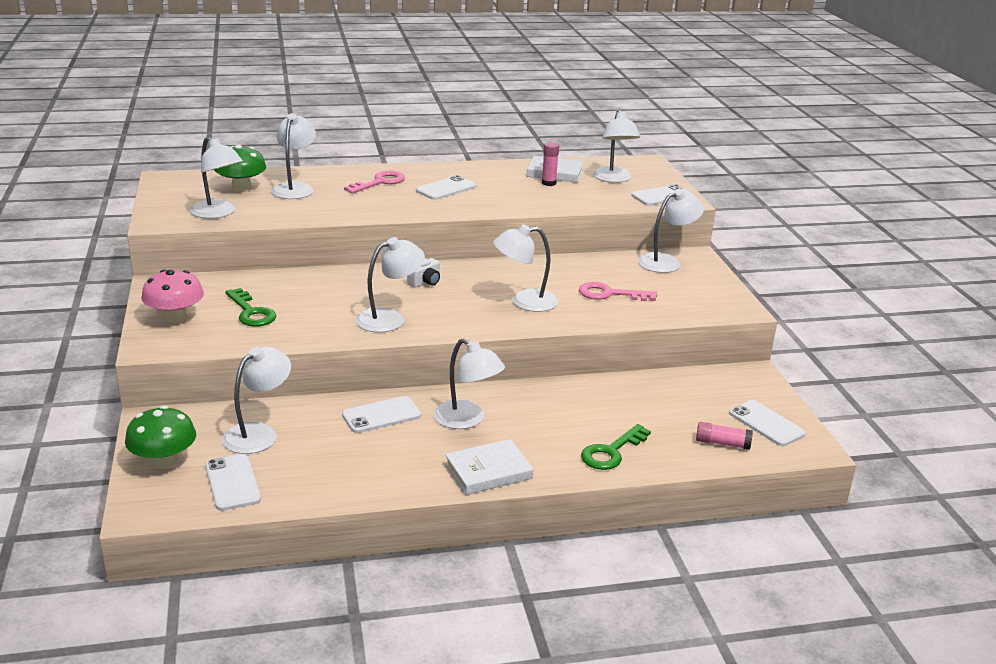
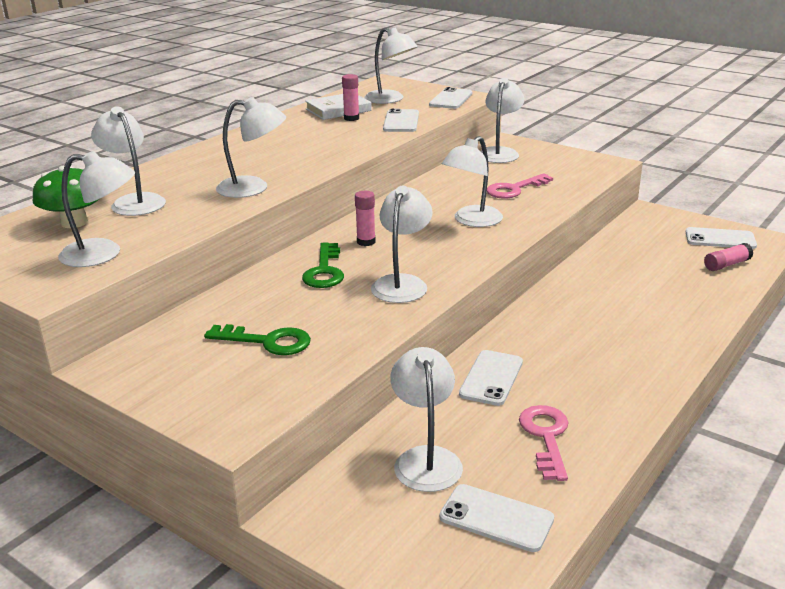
camera: 40 degrees left, 0 degrees up
(164, 461) = (394, 546): green mushroom -> none
(175, 317) = (198, 388): pink mushroom -> none
(380, 182) = (208, 167): pink key -> pink key (546, 437)
(425, 282) = (366, 242): white camera -> pink glue stick
(446, 189) = (280, 151): white phone -> white phone (401, 121)
(467, 420) = (557, 343): white lamp -> white lamp (253, 188)
(488, 471) = (650, 371): white book -> none
(611, 452) = (686, 308): green key -> green key (324, 271)

